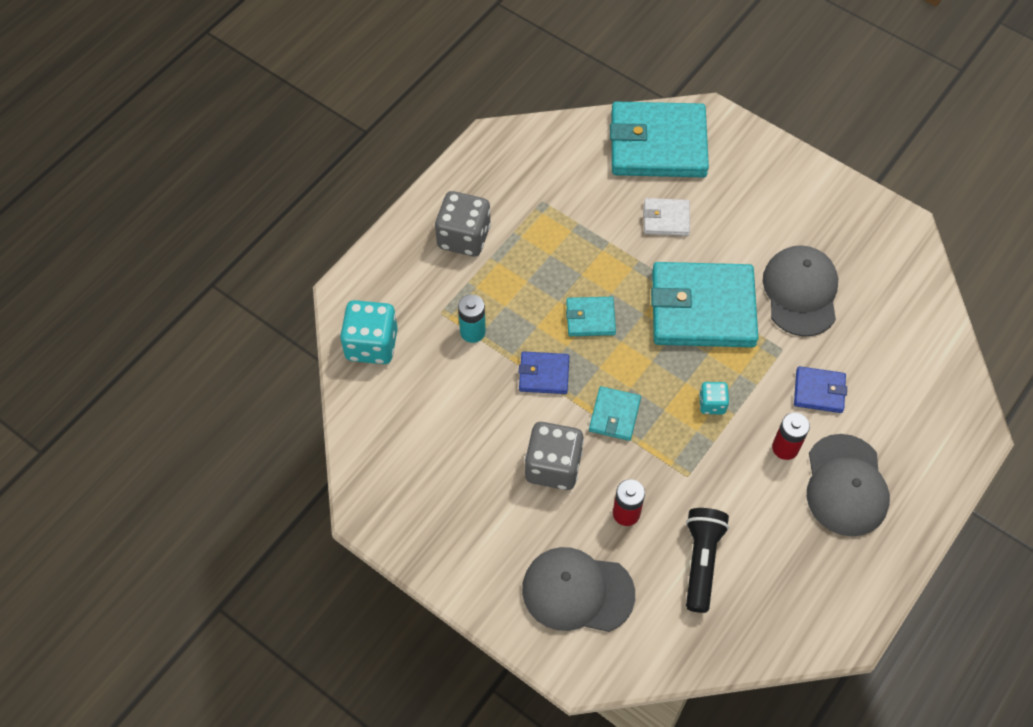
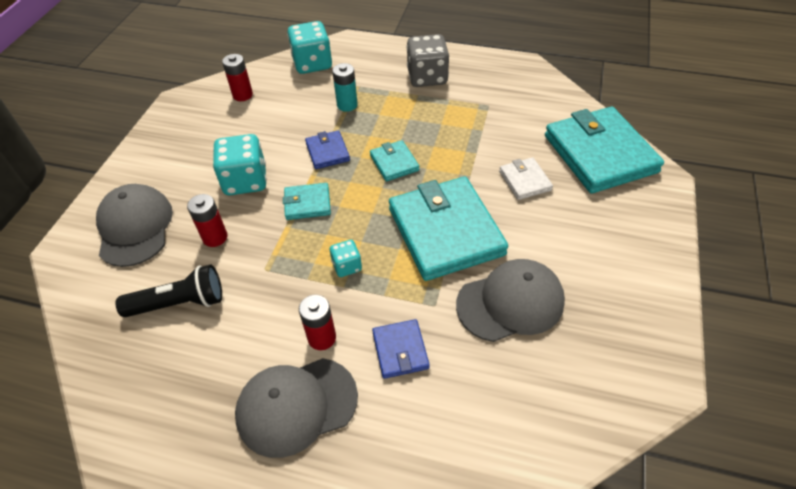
camera: 70 degrees right, 10 degrees down
(394, 437) = (242, 95): none -> red battery
(553, 466) = (245, 181): grey dice -> turquoise dice

